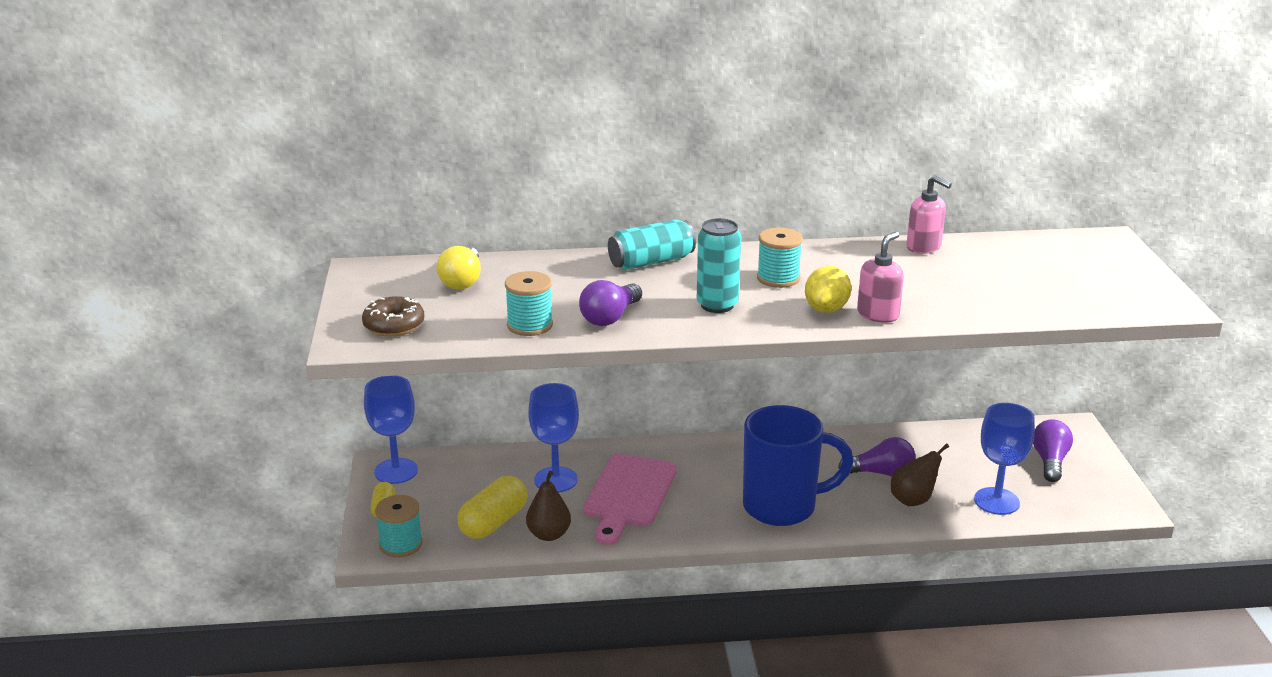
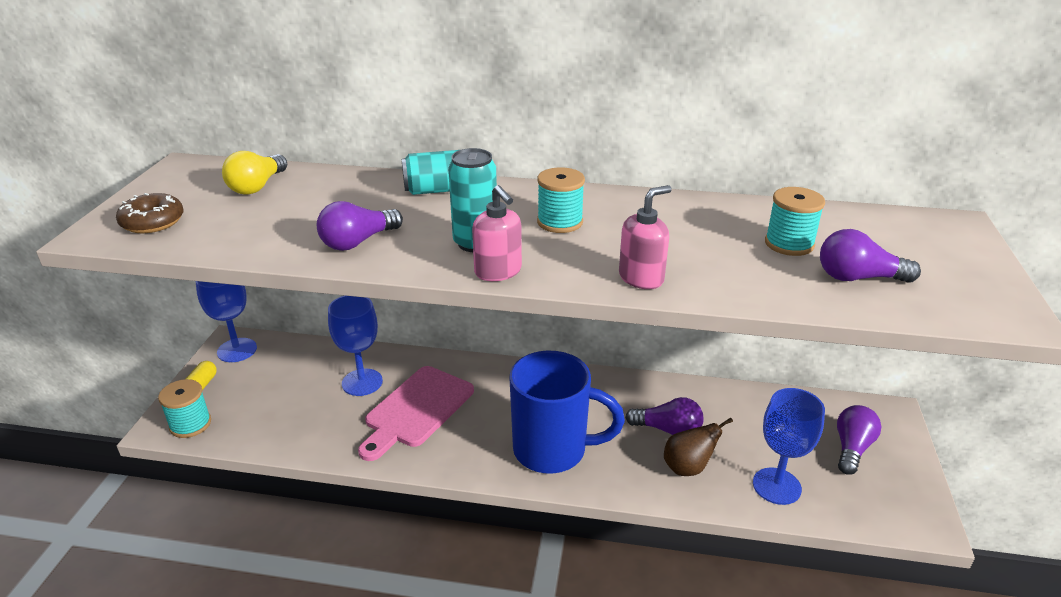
camera: 15 degrees right, 5 degrees up
(493, 522) = (282, 417): yellow capsule -> none
(530, 325) = (274, 239): turquoise spool -> turquoise spool (789, 244)
(549, 534) = (321, 439): brown pear -> none
(826, 309) = (588, 263): yellow lemon -> none
(924, 247) = (737, 208): pink soap dispenser -> pink soap dispenser (498, 272)
(1048, 292) = (858, 278): none -> purple light bulb

